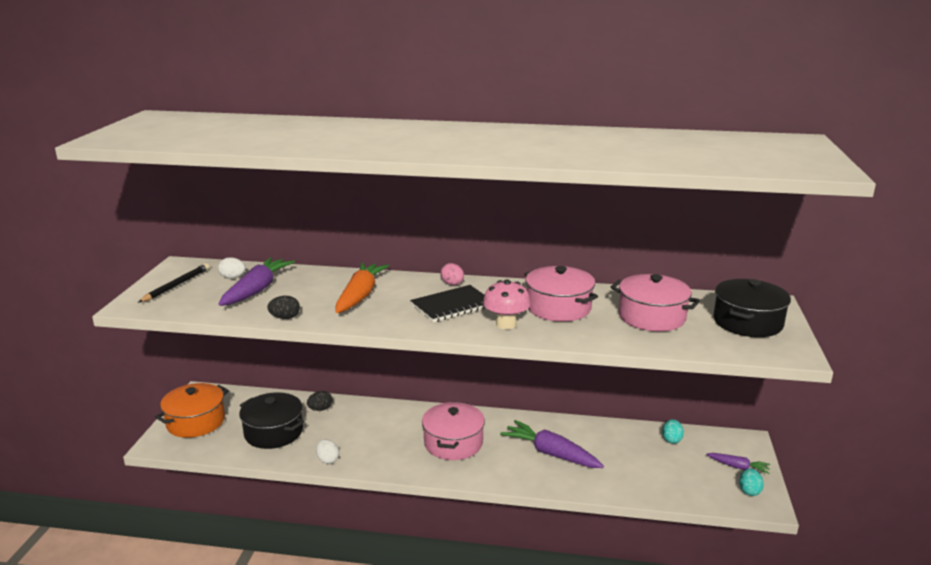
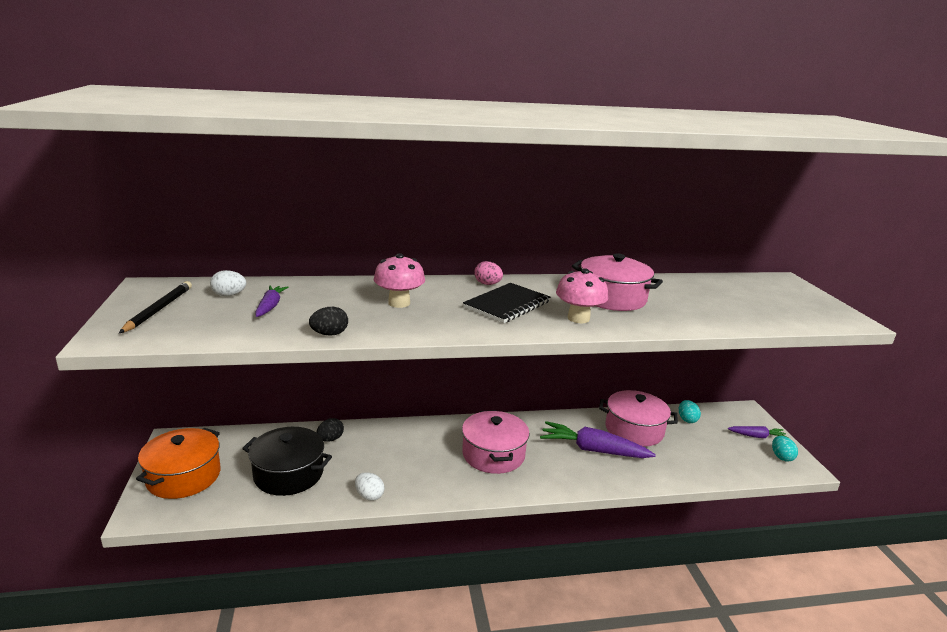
camera: 20 degrees left, 0 degrees up
(257, 290) = (270, 306): purple carrot -> purple carrot, size x0.54
(360, 296) = (399, 303): orange carrot -> pink mushroom
(651, 317) = (702, 299): pink pot -> pink pot (634, 430)
(747, 322) = (784, 297): black pot -> none

